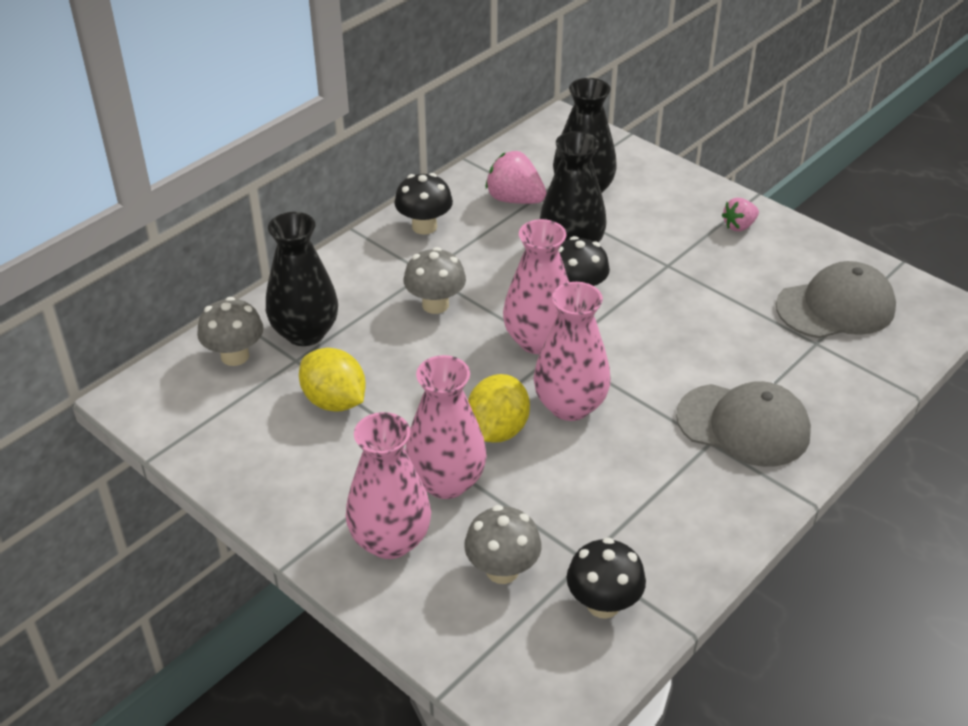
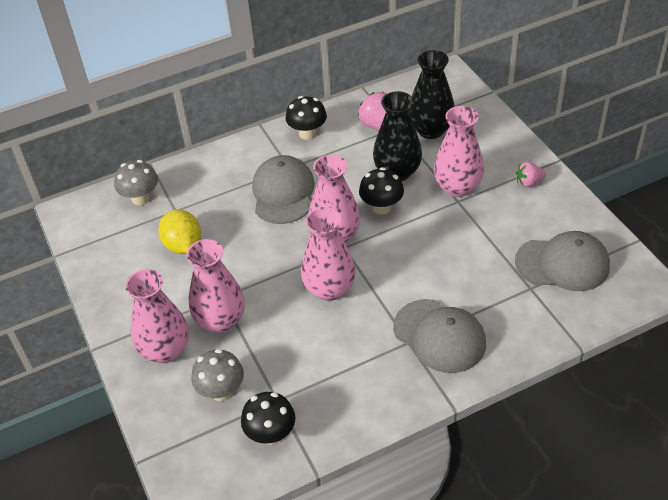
camera: 25 degrees right, 5 degrees up
(305, 333) = (191, 193): black vase -> none
(435, 304) = (283, 193): grey mushroom -> grey cap
(497, 430) = (273, 293): yellow lemon -> none
(657, 249) = (457, 187): none -> pink vase

